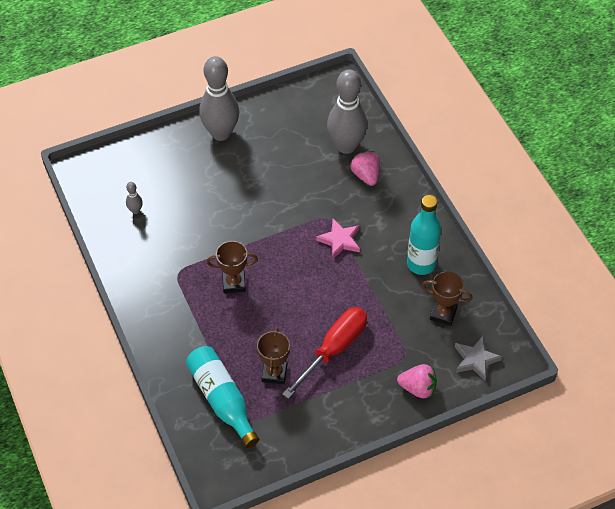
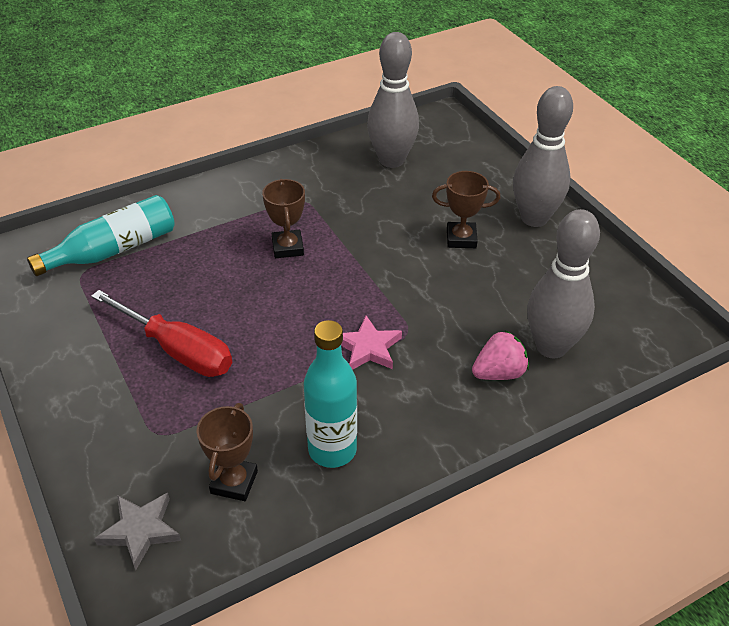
camera: 85 degrees right, 10 degrees down
(135, 210) = (391, 160): grey bowling pin -> grey bowling pin, size x2.48
(274, 373) = (146, 293): brown trophy -> brown trophy (461, 238)
(417, 388) = (98, 451): pink strawberry -> none

